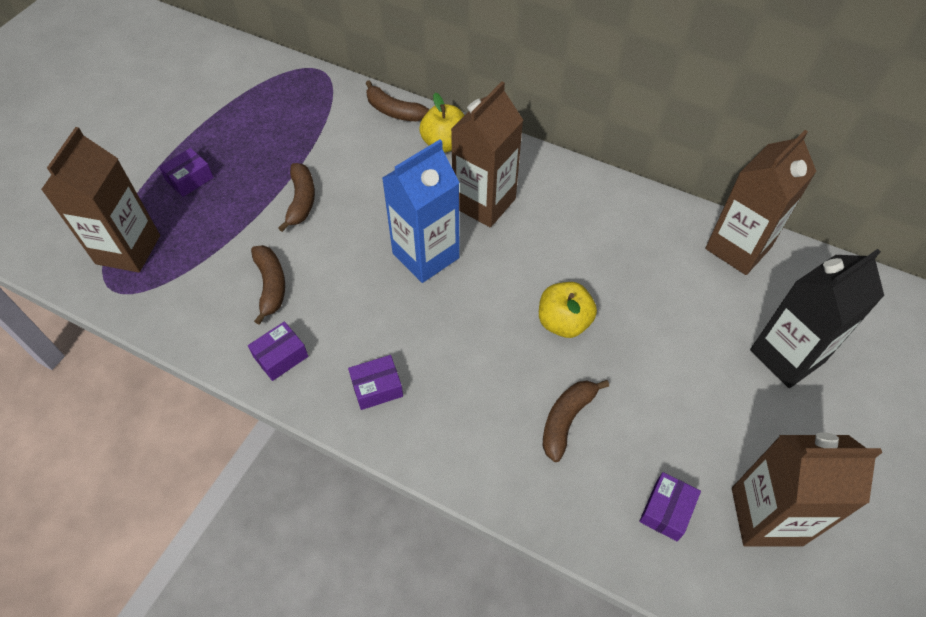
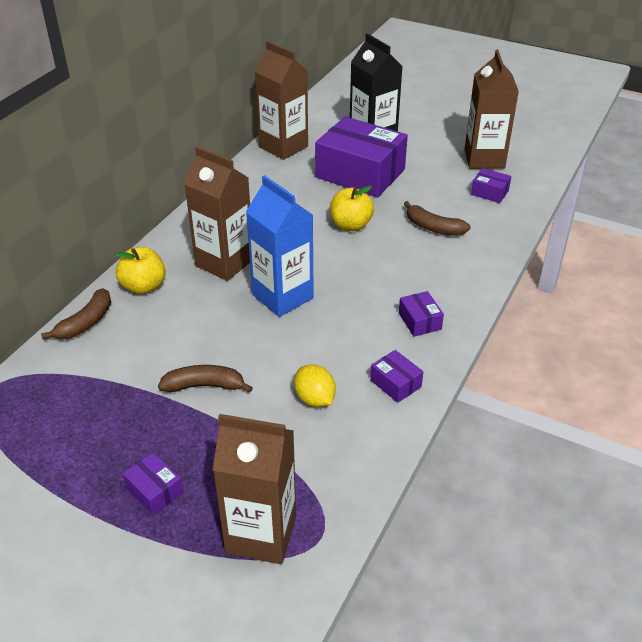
camera: 90 degrees left, 15 degrees down
(271, 285) = (315, 399): brown banana -> yellow lemon
(688, 336) = (360, 173): none -> purple box

